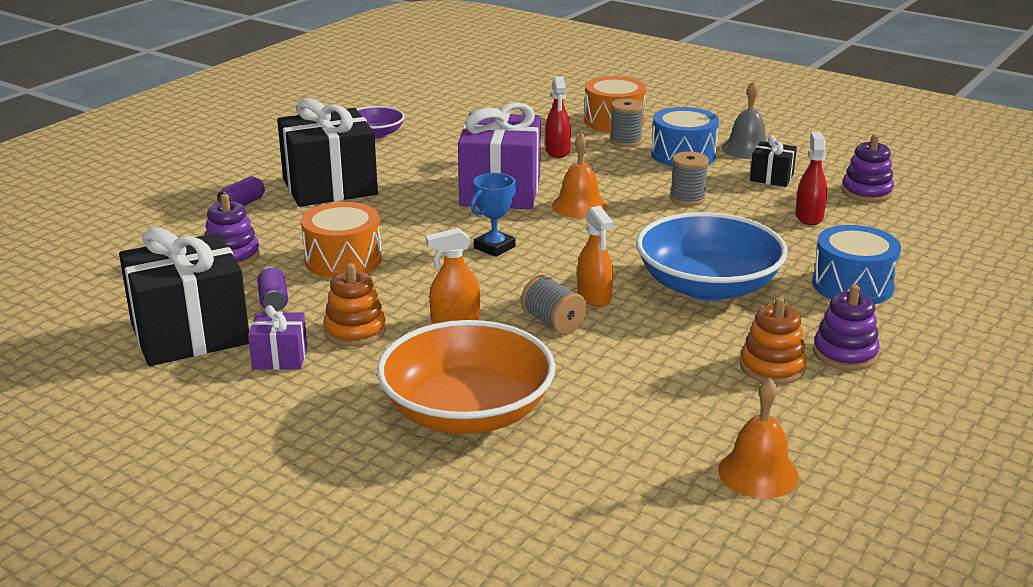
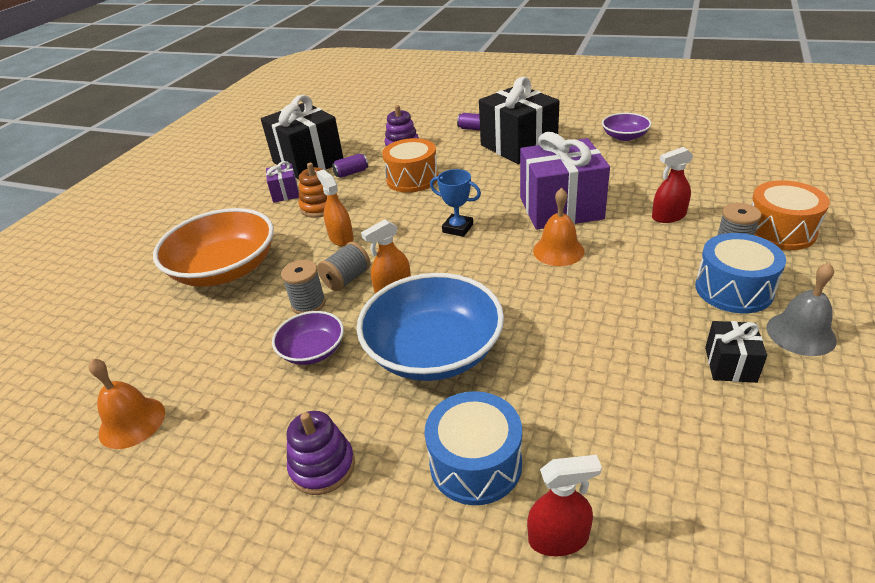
camera: 80 degrees right, 10 degrees up
(678, 351) = (312, 350): none -> purple bowl
(687, 199) = (621, 309): grey spool -> grey spool (308, 304)
(772, 367) = (292, 413): orange stacking toy -> none
(809, 217) = (639, 409): red spray bottle -> red spray bottle (558, 538)
(866, 192) = (761, 462): purple stacking toy -> none

